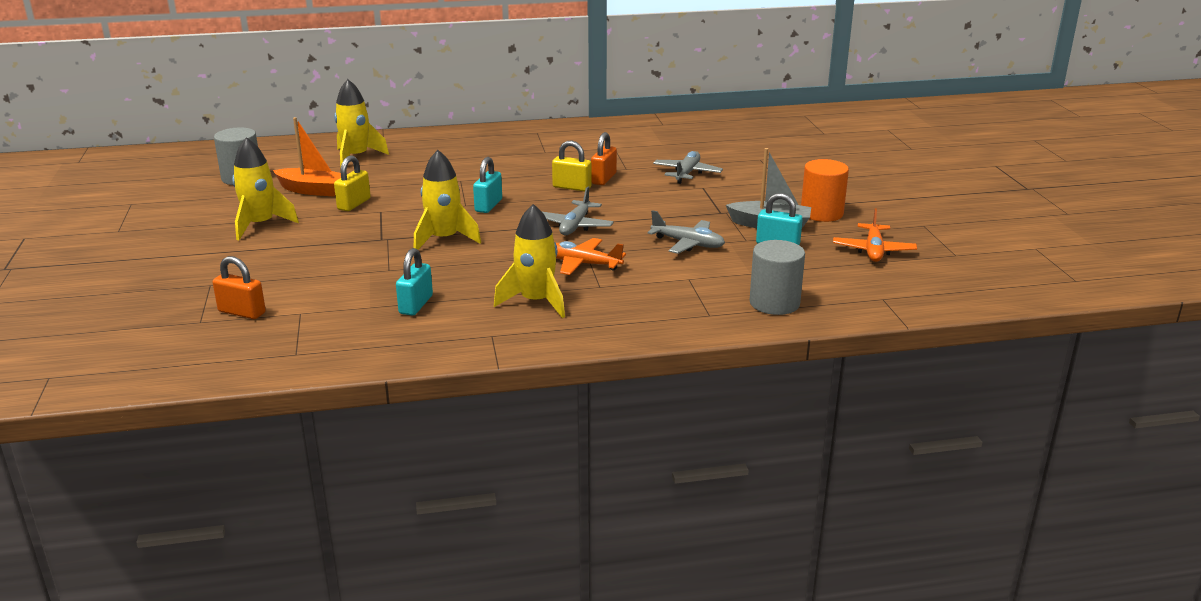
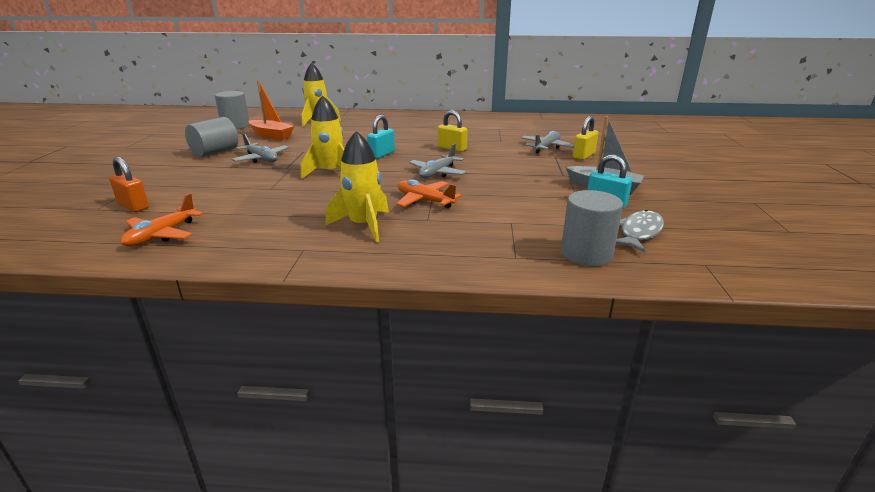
camera: 15 degrees right, 0 degrees up
(260, 225) = (215, 152): yellow rocket -> grey cylinder
(354, 204) = (289, 145): yellow padlock -> yellow padlock (584, 156)
(416, 305) = (265, 216): turquoise padlock -> none
(604, 179) = (479, 145): orange padlock -> none
(688, 244) = (524, 195): grey plane -> grey plane (261, 159)
(818, 274) = (639, 232): none -> grey fish
(821, 213) = (654, 184): orange cylinder -> none
(873, 250) = (700, 218): orange plane -> orange plane (162, 235)

